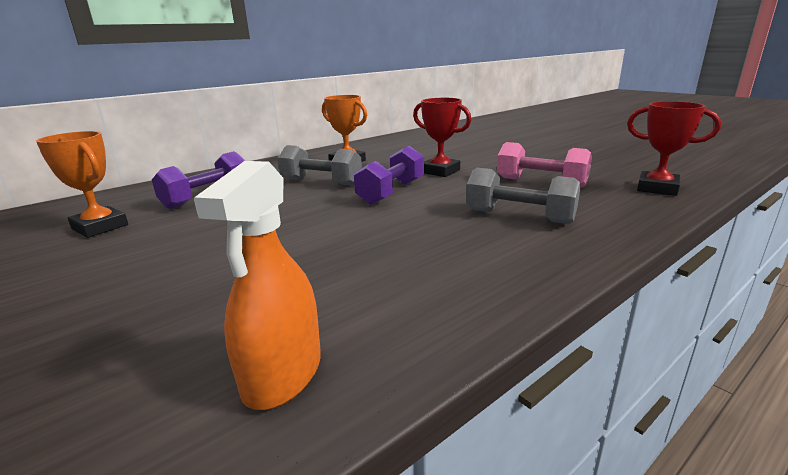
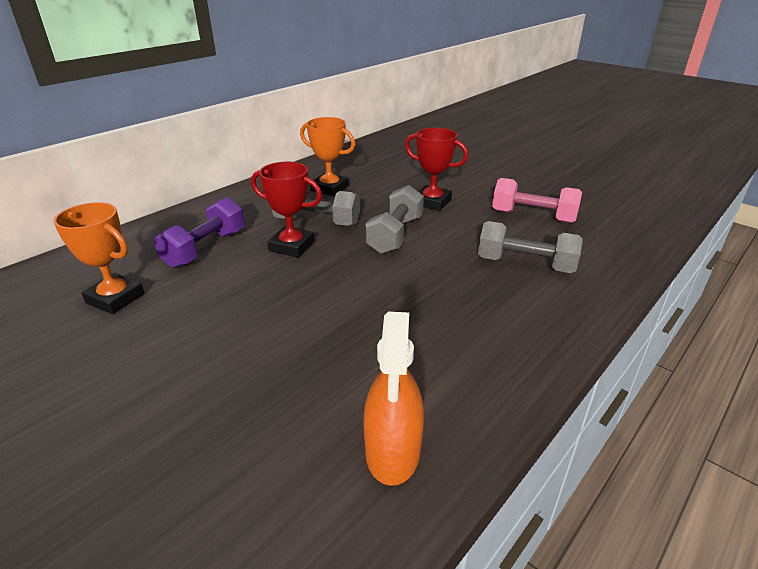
camera: 10 degrees left, 10 degrees up
(391, 192) = (395, 235): purple dumbbell -> grey dumbbell
(657, 188) = (636, 222): red trophy -> red trophy (292, 246)

